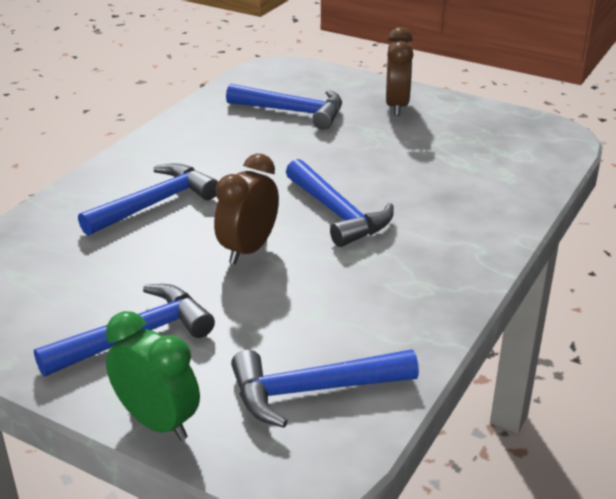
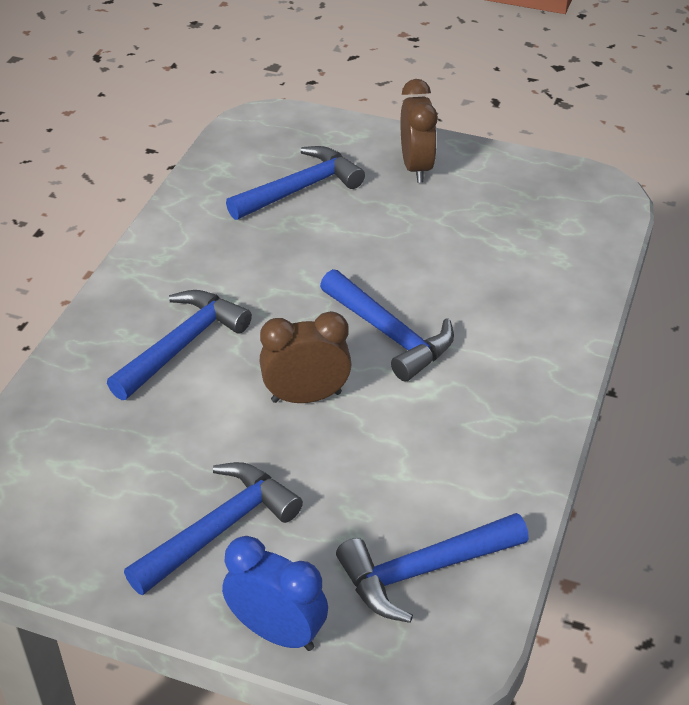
camera: 10 degrees left, 10 degrees up
(157, 422) = (277, 632): green clock -> blue clock
(248, 249) = (306, 397): brown clock -> brown clock turned 60 degrees clockwise
(293, 112) = (300, 188): blue hammer -> blue hammer turned 45 degrees counterclockwise

